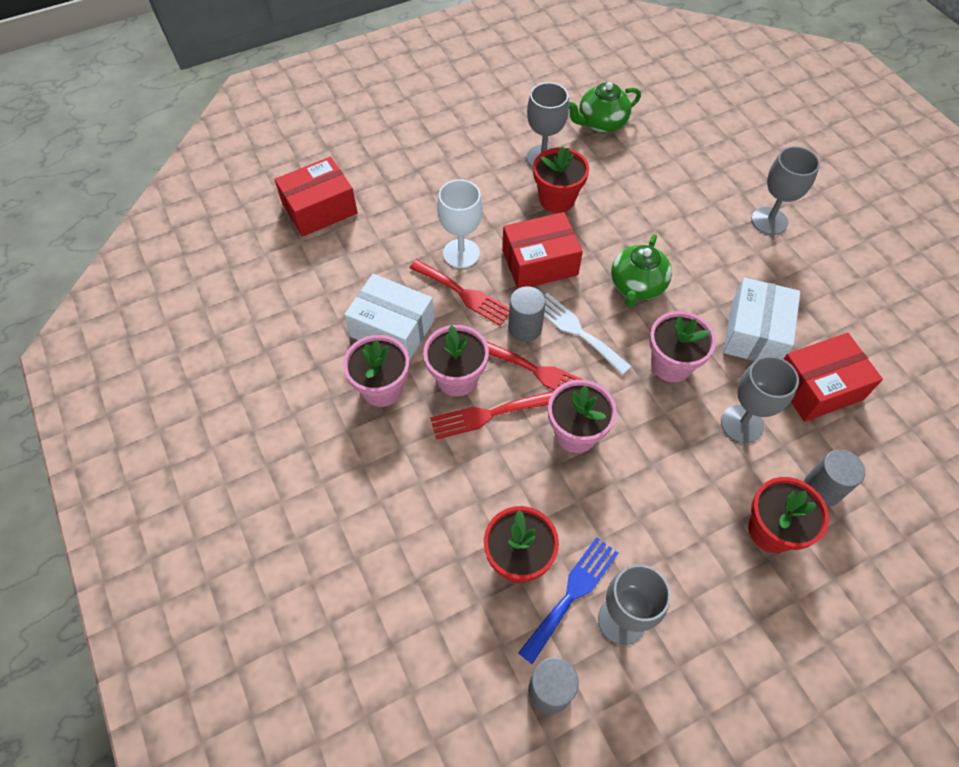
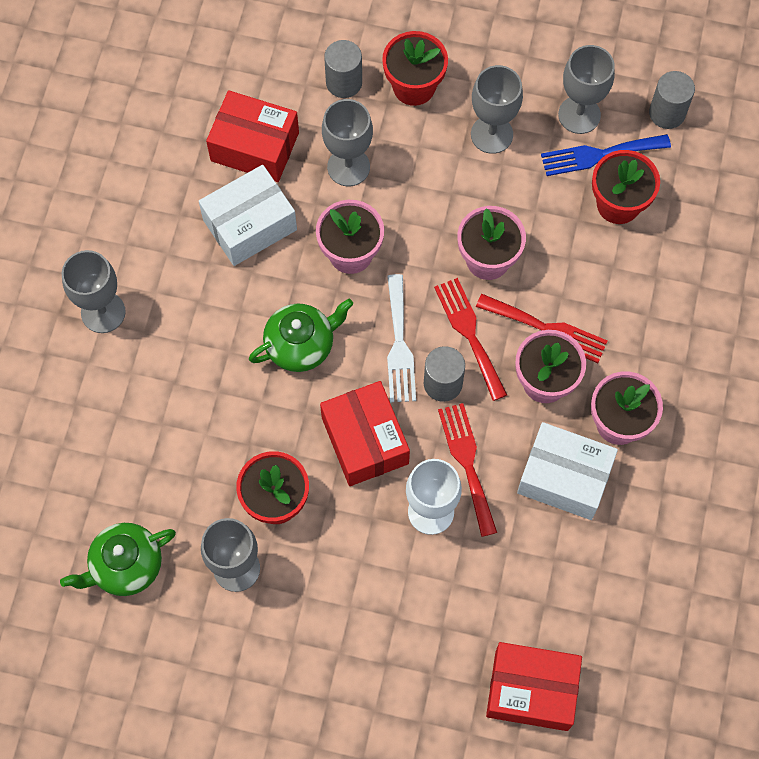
camera: 140 degrees left, 10 degrees up
(392, 328) = (564, 477): white box -> white box turned 45 degrees counterclockwise
(539, 263) = (365, 440): red box -> red box turned 45 degrees clockwise
(601, 123) = (126, 566): green teapot -> green teapot turned 135 degrees clockwise
(671, 539) = (491, 134): none -> grey goblet

